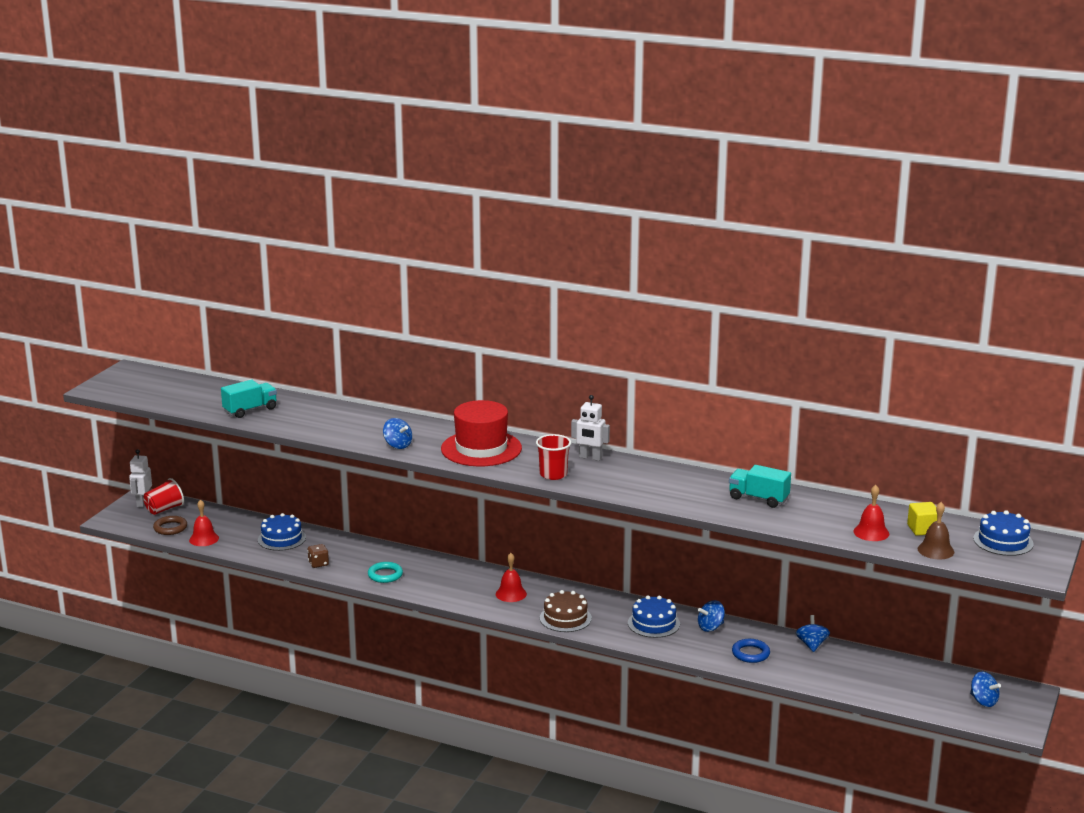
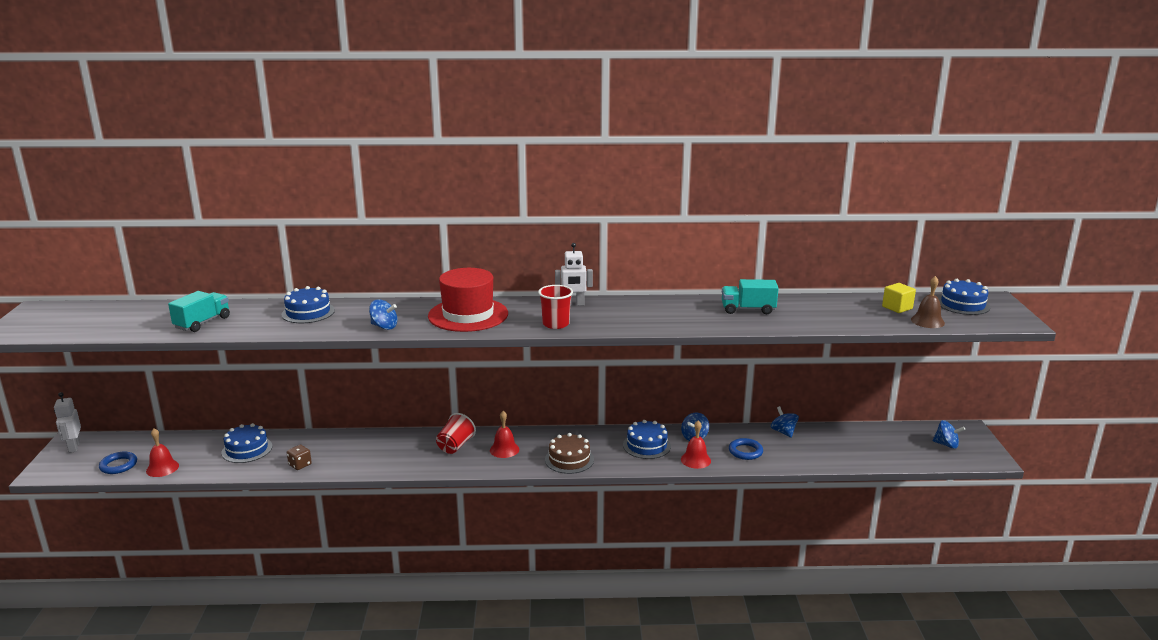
camera: 25 degrees left, 0 degrees up
(164, 509) = (102, 448): red cup -> red cup (455, 446)
(170, 528) = (118, 465): brown ring -> blue ring
(343, 417) = (308, 312): none -> blue cake
(385, 575) = (374, 460): turquoise ring -> none
(871, 532) = (864, 318): red bell -> red bell (695, 460)

